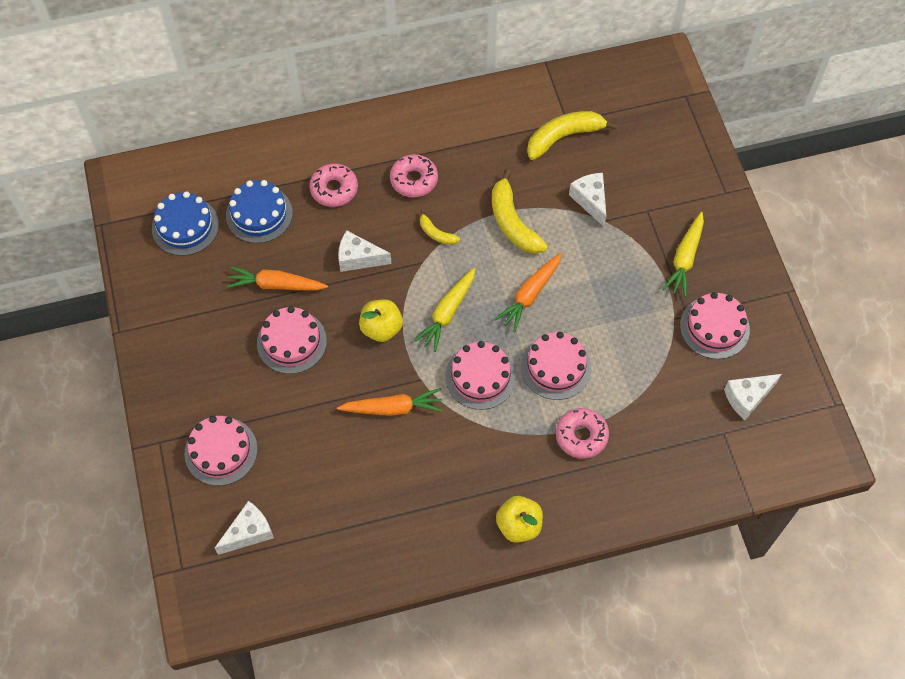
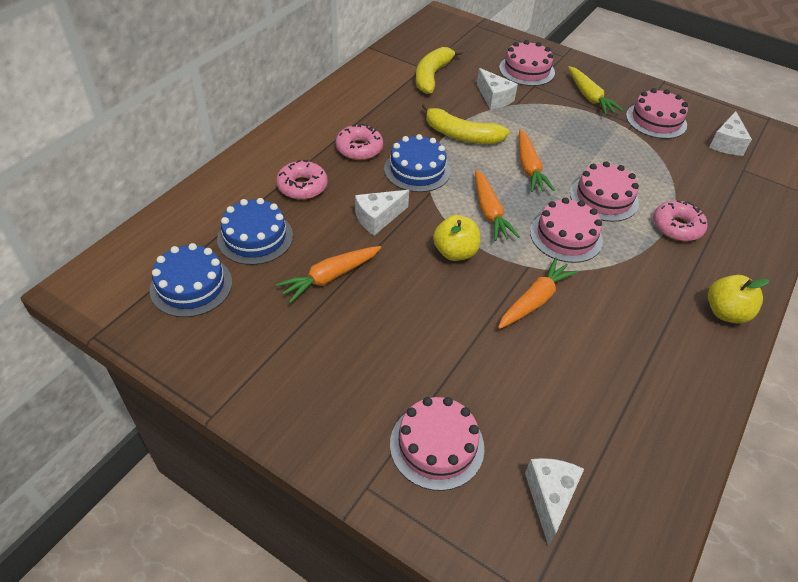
camera: 45 degrees left, 15 degrees down
(291, 342) = (394, 309): pink cake -> pink cake (526, 70)
(436, 233) = (417, 170): yellow banana -> blue cake
(447, 313) = (489, 212): yellow carrot -> orange carrot
(590, 200) = (494, 98): white cheese -> white cheese turned 150 degrees counterclockwise

